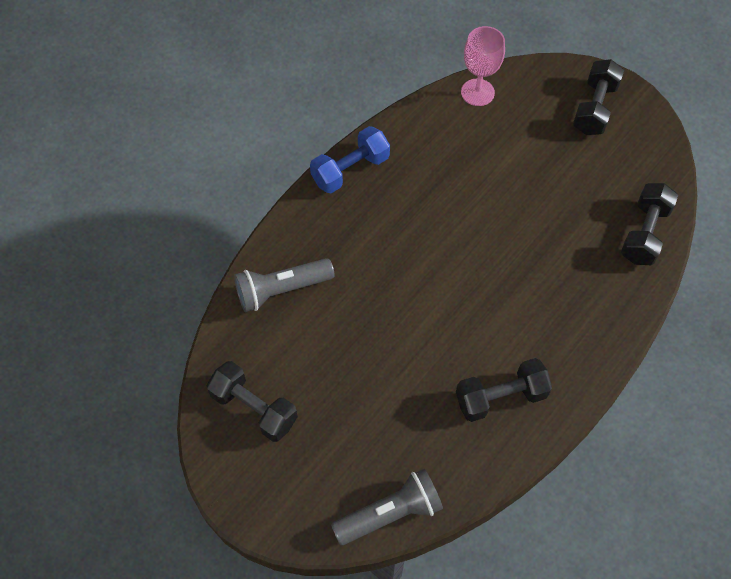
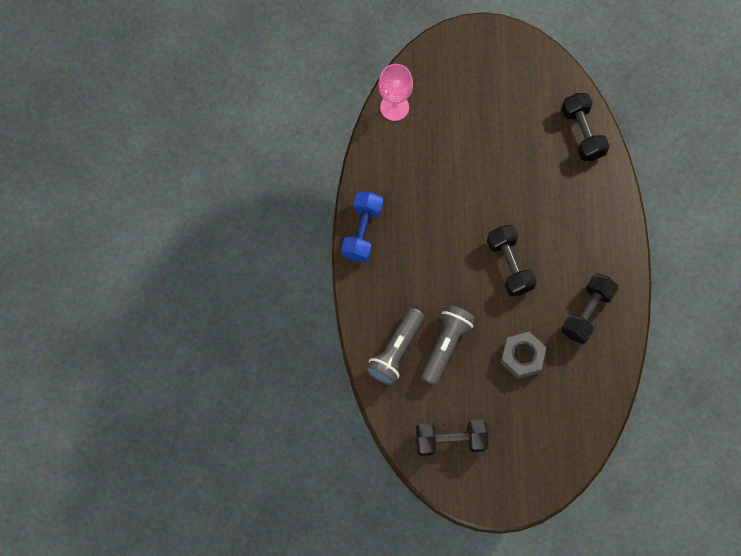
camera: 40 degrees left, 10 degrees up
(390, 513) = (585, 435): grey flashlight -> grey flashlight (446, 345)
(396, 388) = (522, 357): none -> grey nut
(594, 108) = (480, 62): black dumbbell -> black dumbbell (509, 265)

